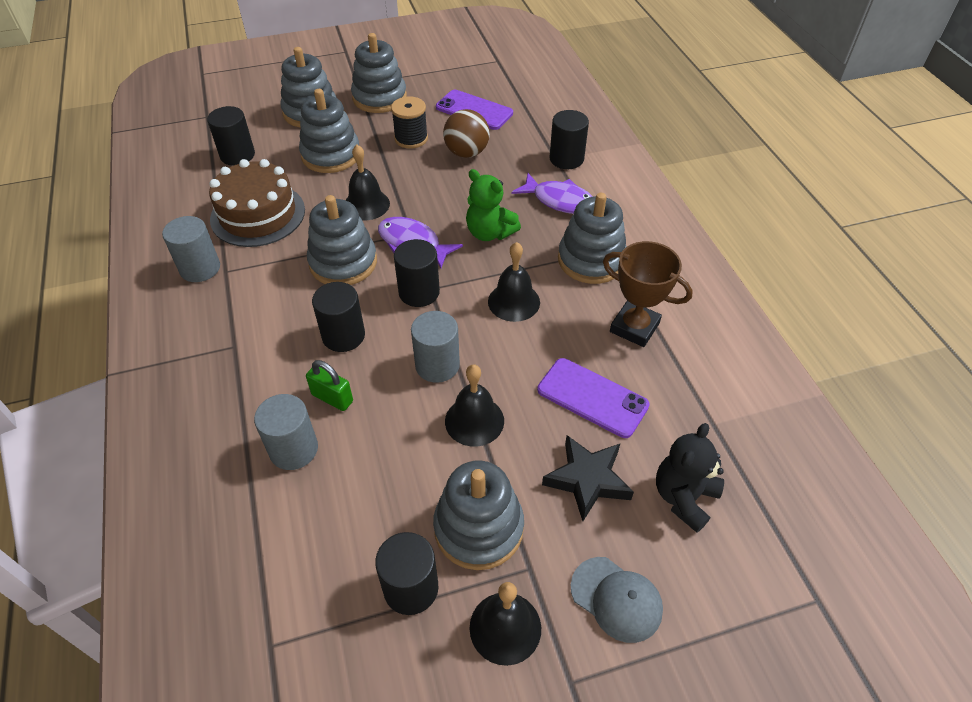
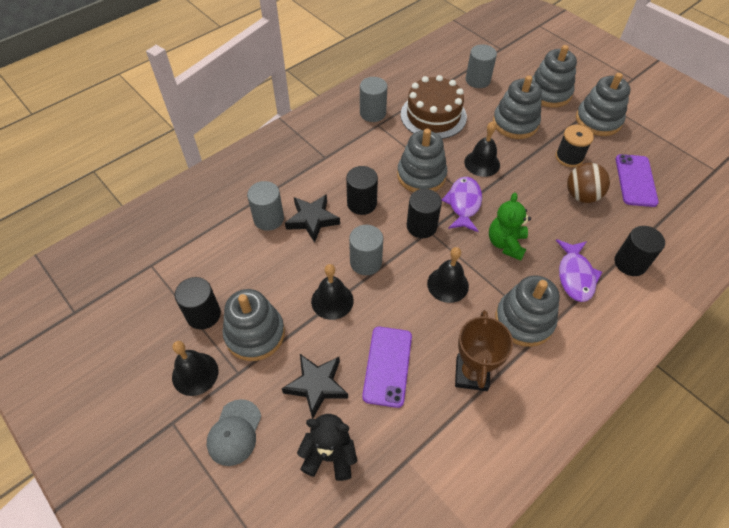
camera: 65 degrees right, 5 degrees up
(237, 155) = (477, 80): black cylinder -> grey cylinder
(332, 398) = (312, 220): green padlock -> black star

